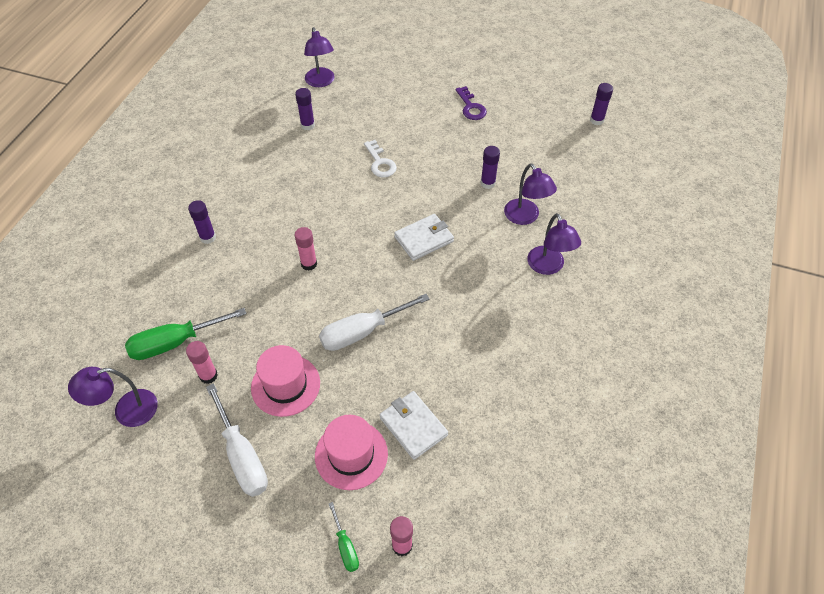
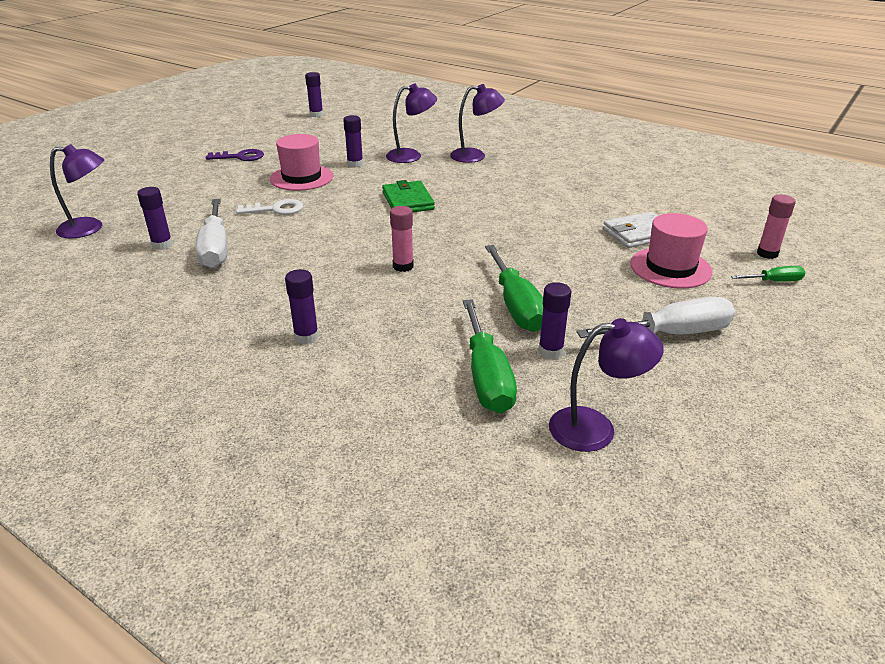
camera: 75 degrees left, 20 degrees down
(126, 411) = (595, 428): purple lamp -> purple lamp turned 90 degrees counterclockwise
(208, 376) = (550, 351): pink glue stick -> purple glue stick
(265, 346) = (516, 306): none -> green screwdriver
(285, 385) = (577, 297): pink hat -> pink hat (301, 178)
(362, 332) = (517, 245): white screwdriver -> white screwdriver (215, 248)
(424, 239) = (408, 201): white wallet -> green wallet

